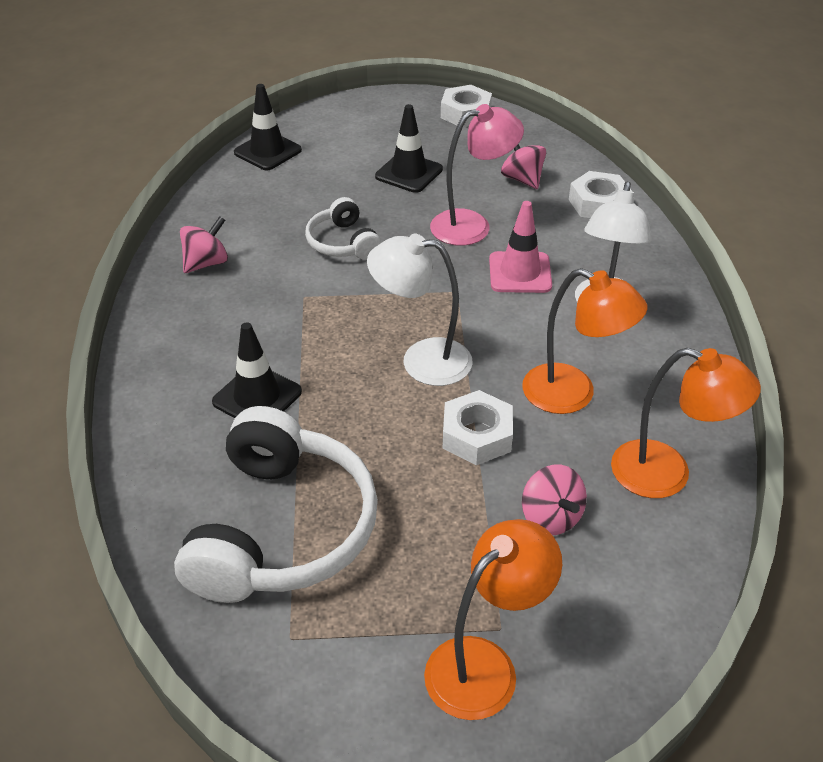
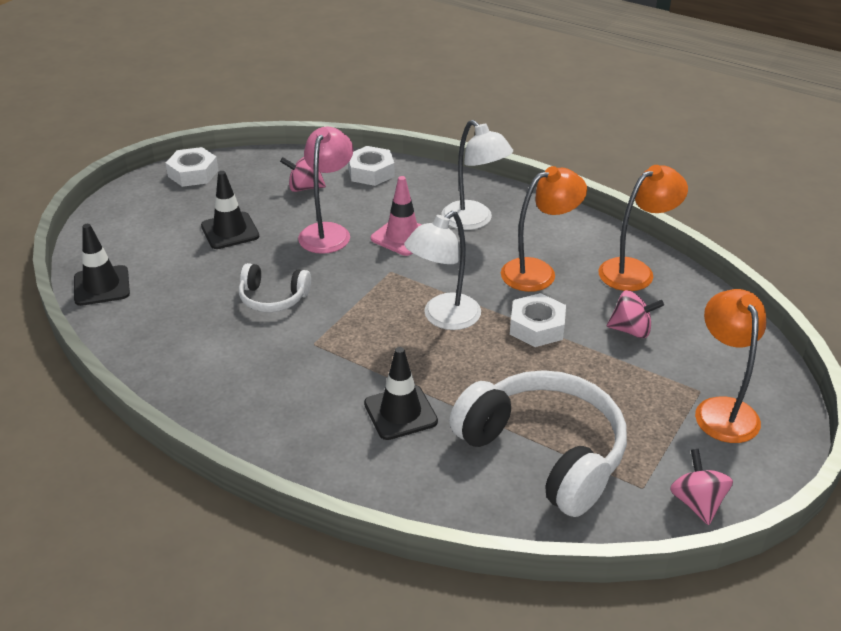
camera: 55 degrees left, 5 degrees down
(206, 263) = (210, 378): pink spinning top -> pink spinning top (697, 503)

